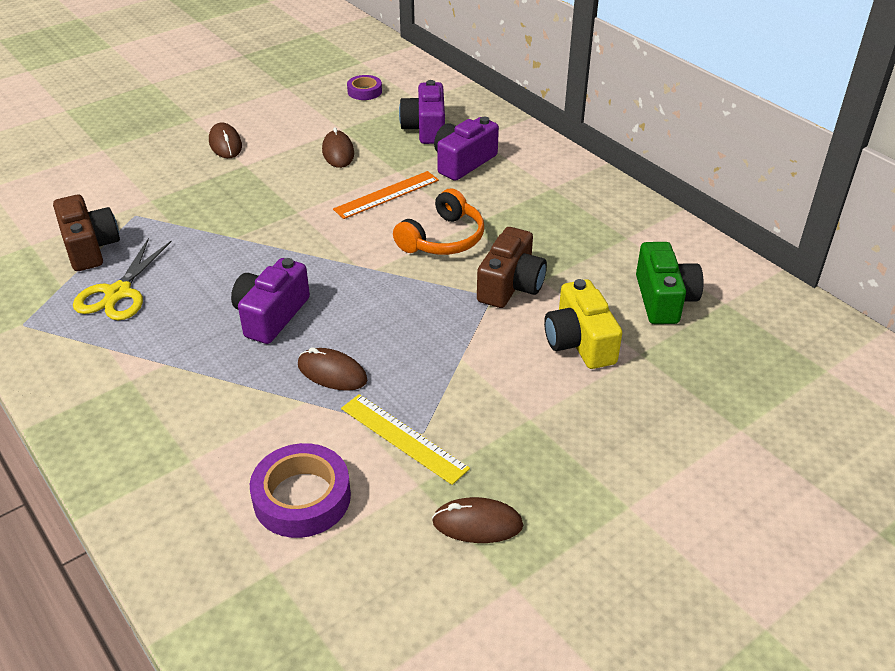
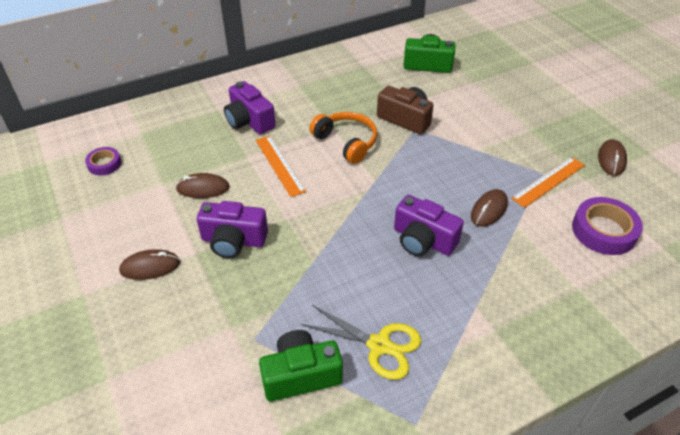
camera: 80 degrees left, 5 degrees up
(90, 247) = (301, 375): brown camera -> green camera
(403, 438) = (548, 181): yellow ruler -> orange ruler
(425, 128) = (189, 134): purple camera -> purple camera (233, 241)
(579, 342) = (463, 101): yellow camera -> none

